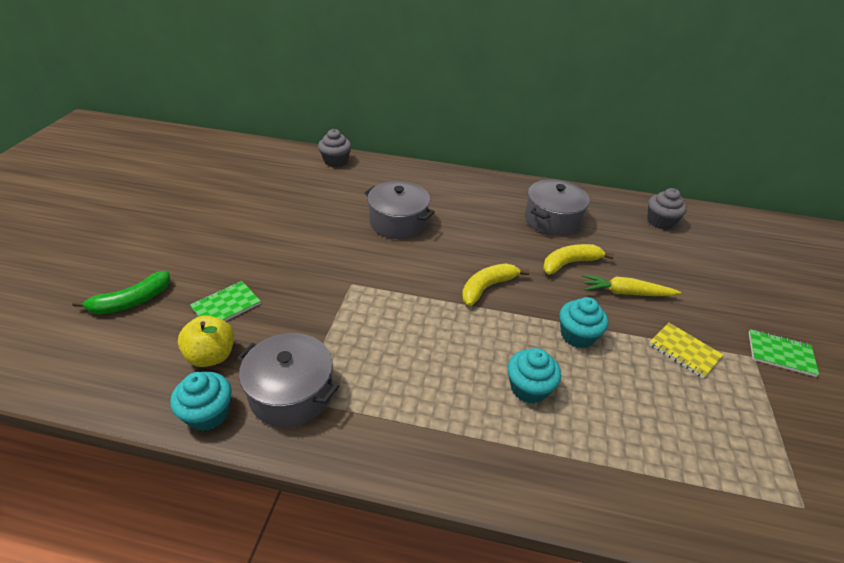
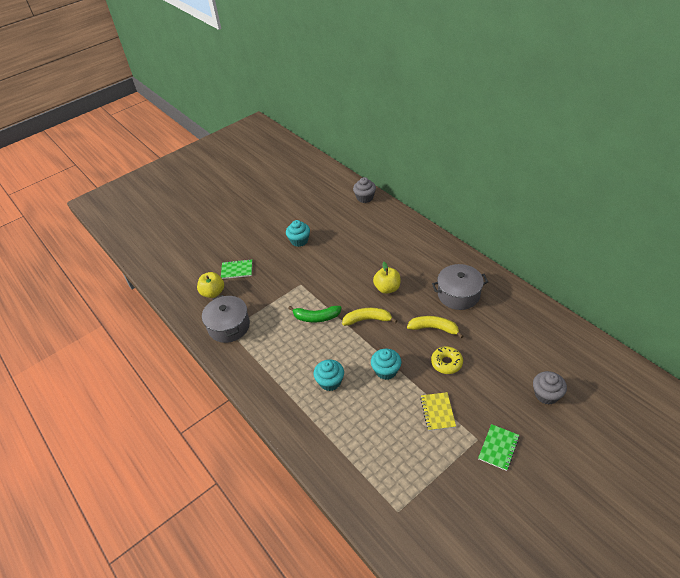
camera: 45 degrees right, 5 degrees up
(132, 301) = (203, 250): green banana -> green banana (316, 317)
(208, 413) = (193, 318): turquoise cupcake -> turquoise cupcake (299, 241)
(398, 222) = (360, 256): grey pot -> none
(470, 243) = (387, 288): none -> yellow apple
(626, 293) = (446, 363): yellow carrot -> yellow donut
(660, 222) = (538, 330): grey cupcake -> grey cupcake (546, 394)
(780, 354) = (498, 448): green notebook -> green notebook turned 60 degrees clockwise

